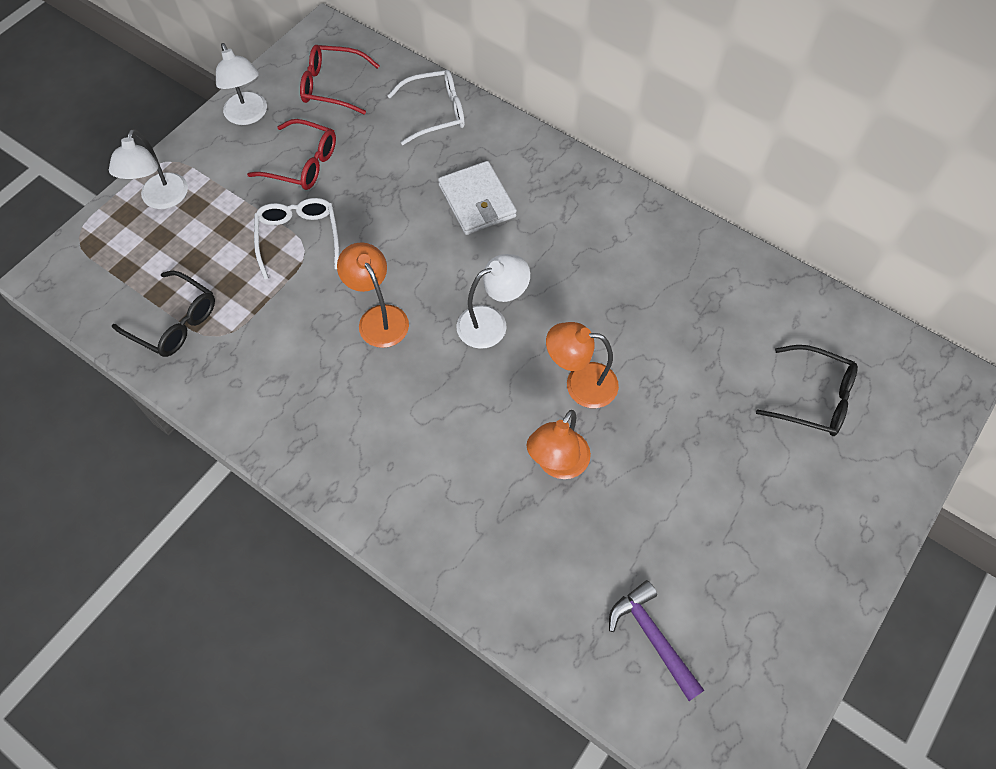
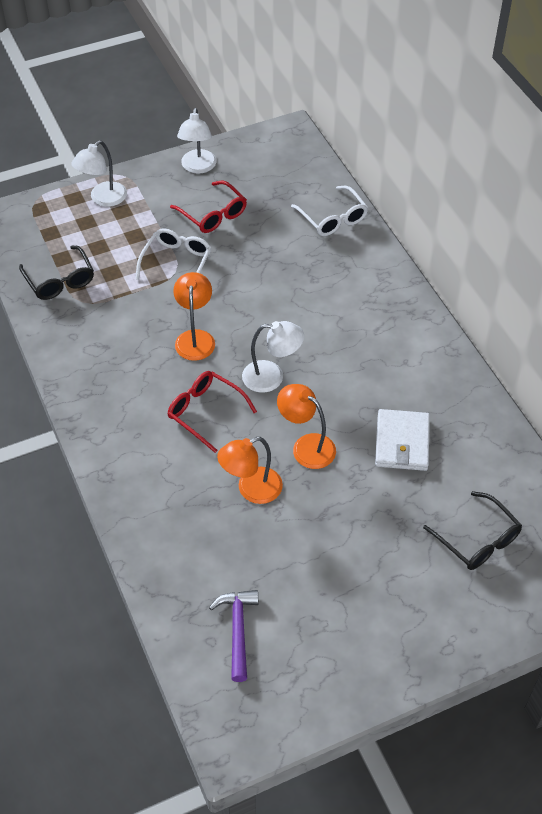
camera: 30 degrees right, 10 degrees down
(332, 86) = (270, 170): red glasses -> red glasses (205, 412)
(435, 113) = (333, 218): white glasses -> white glasses turned 45 degrees clockwise
(477, 201) = (320, 291): white wallet -> white wallet (402, 442)

